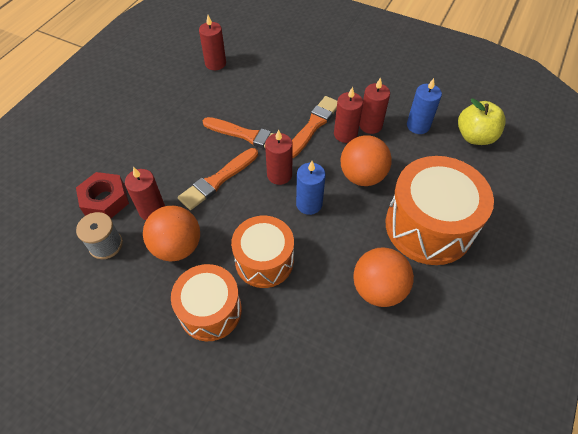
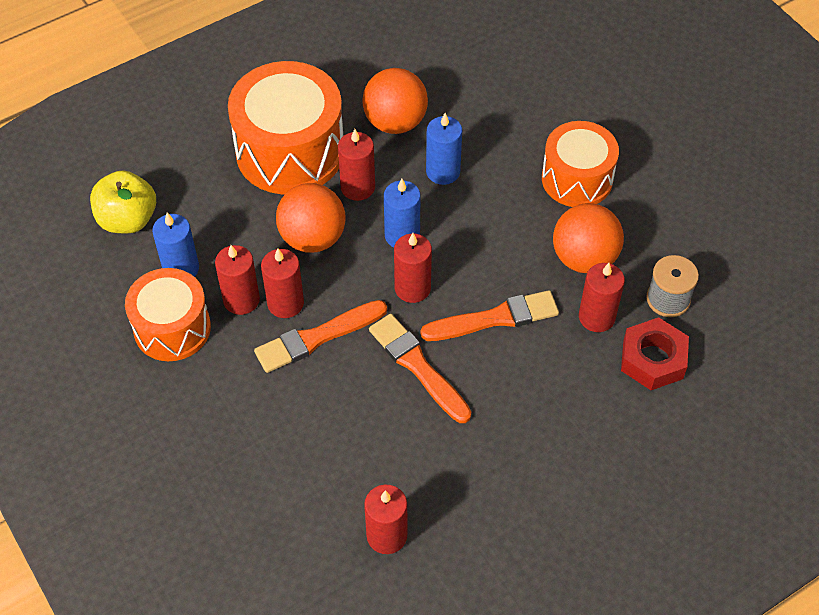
camera: 150 degrees left, 0 degrees up
(264, 261) = (494, 199): orange drum -> orange drum (172, 328)
(314, 264) = (443, 171): none -> blue candle
(363, 223) = (357, 187): none -> red candle

